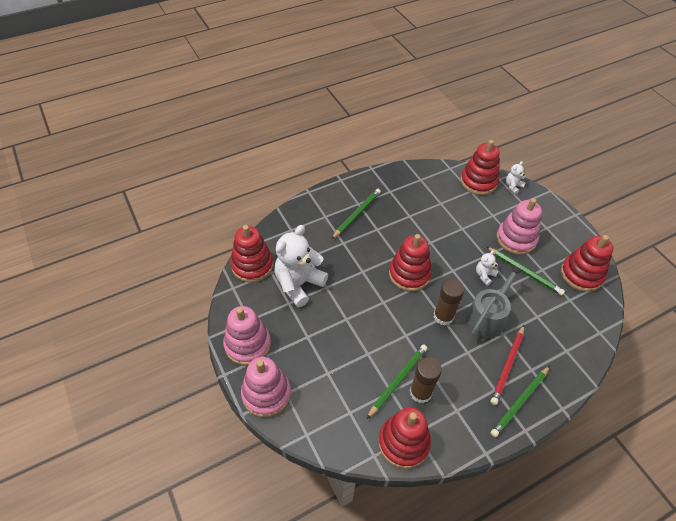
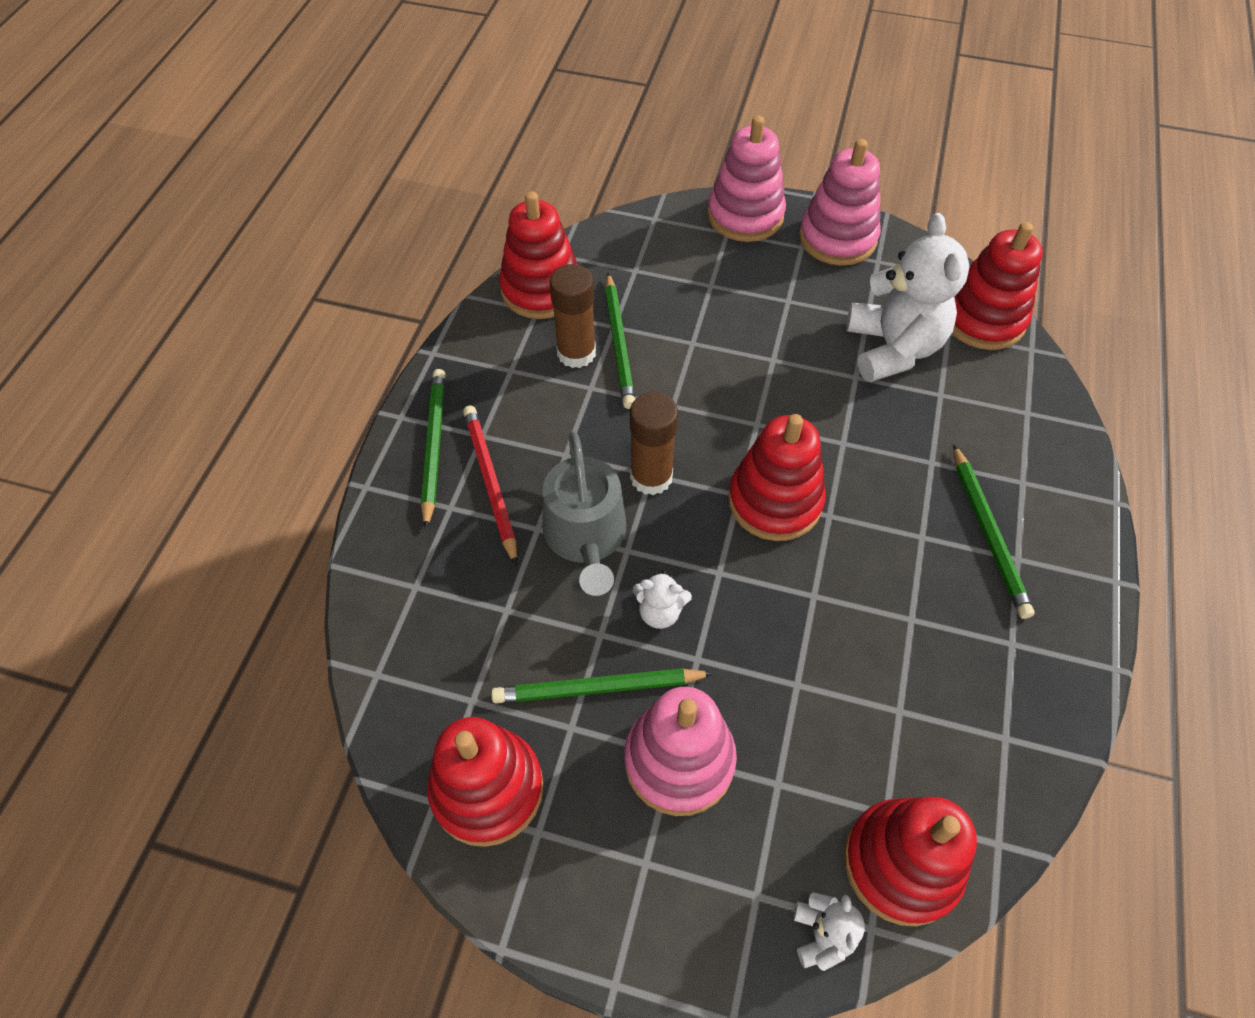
camera: 135 degrees right, 5 degrees up
(484, 275) = (660, 612): white teddy bear -> white teddy bear turned 105 degrees clockwise

